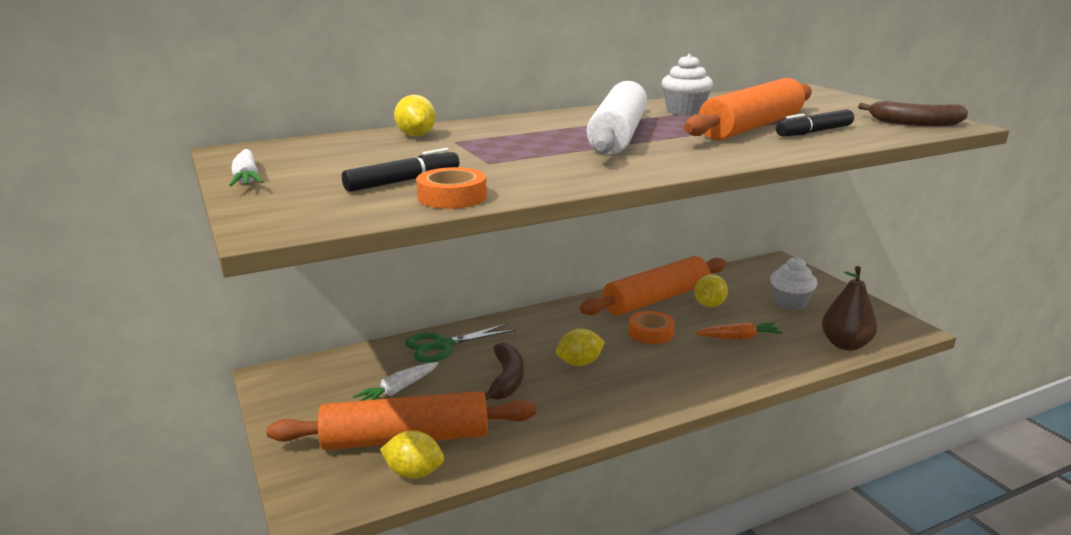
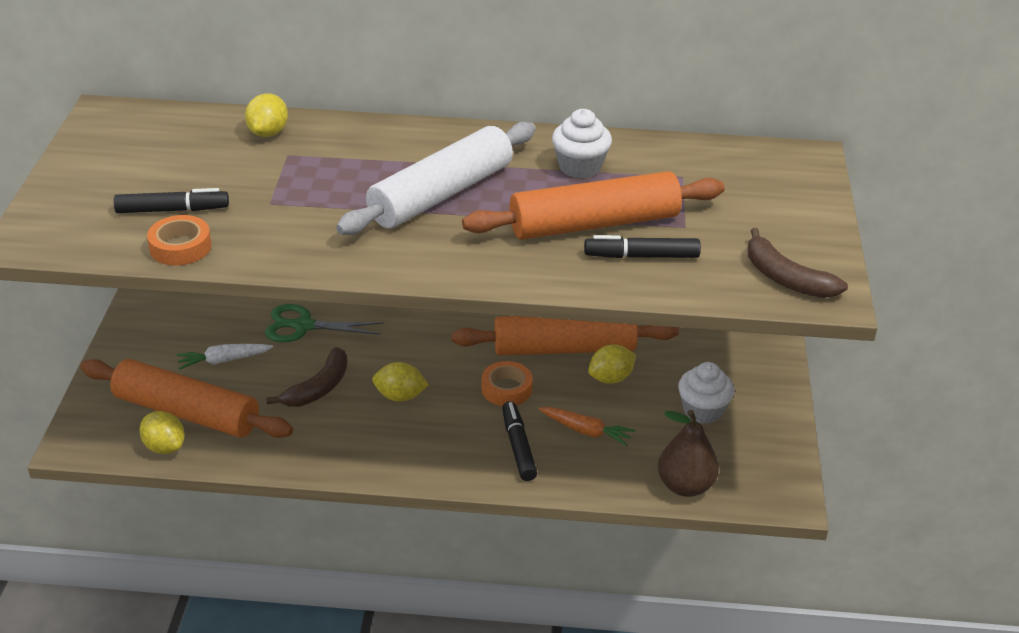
camera: 30 degrees right, 15 degrees up
(246, 178) = (73, 163): white carrot -> none
(708, 362) = (518, 446): none -> black marker

